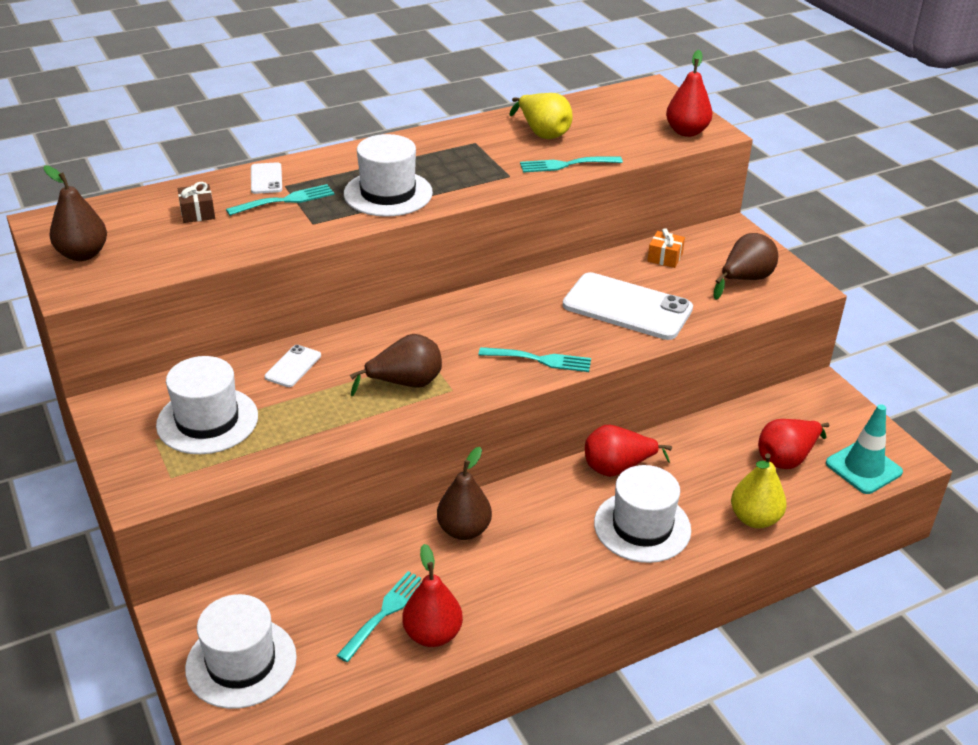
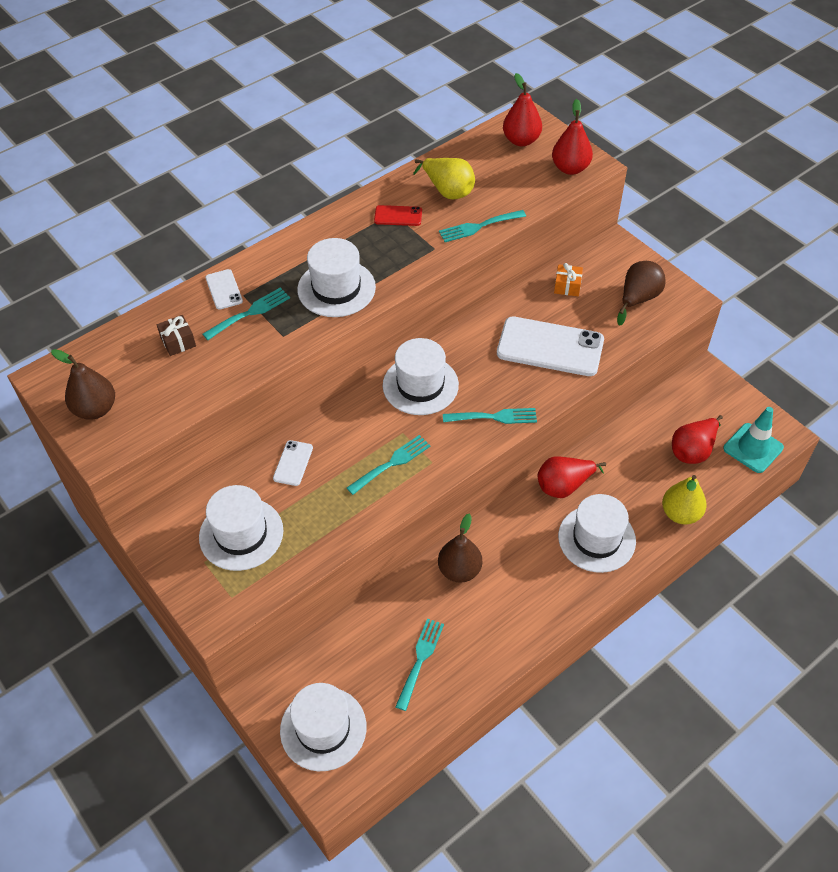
camera: 10 degrees left, 15 degrees up
(405, 383) = (392, 463): brown pear -> turquoise fork
(432, 634) = (462, 671): red pear -> red pear (521, 140)
(465, 319) = (420, 385): none -> white hat
(480, 145) = (398, 216): none -> red phone

